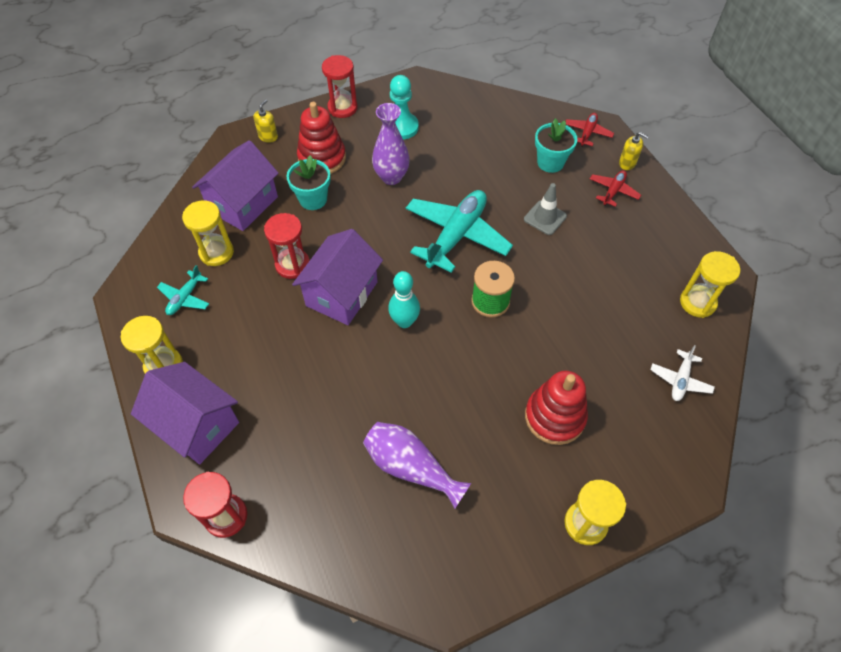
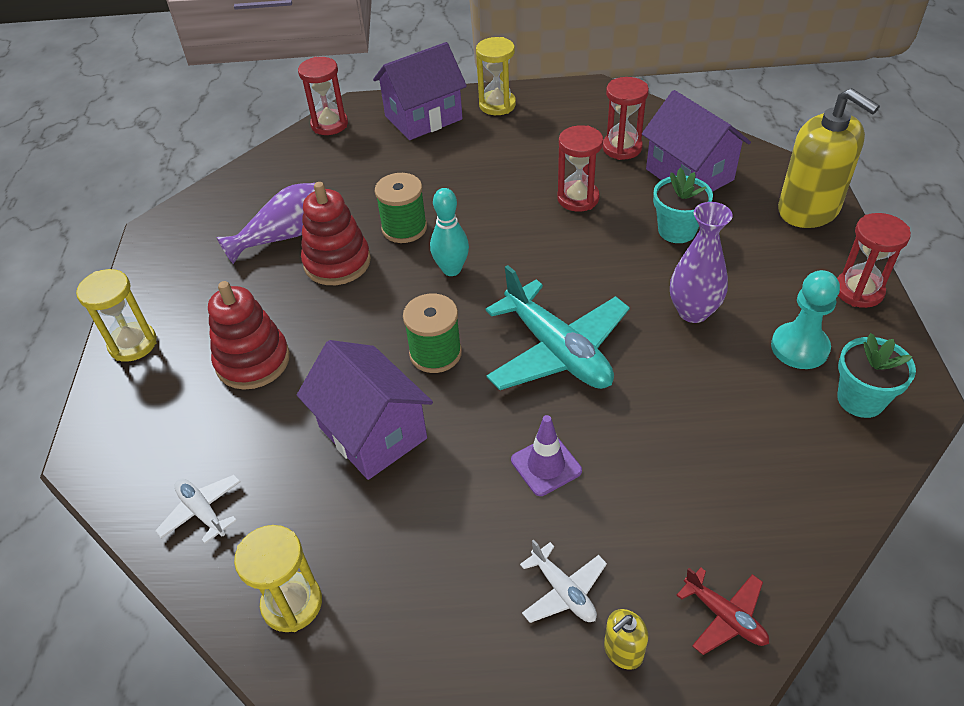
camera: 115 degrees right, 10 degrees down
(185, 298) = (570, 123): turquoise plane -> none
(216, 252) = (622, 148): yellow hourglass -> red hourglass
(268, 136) = (808, 209): yellow soap dispenser -> yellow soap dispenser, size x2.40
(322, 158) = (752, 251): red stacking toy -> red stacking toy (337, 262)
(341, 294) = (517, 228): purple house -> purple house (372, 432)
(368, 374) = (404, 228): none -> green spool
(545, 218) = (546, 465): grey traffic cone -> purple traffic cone
(550, 162) = (663, 521): turquoise flower pot -> turquoise flower pot (860, 399)
(613, 191) = (563, 591): red plane -> white plane

